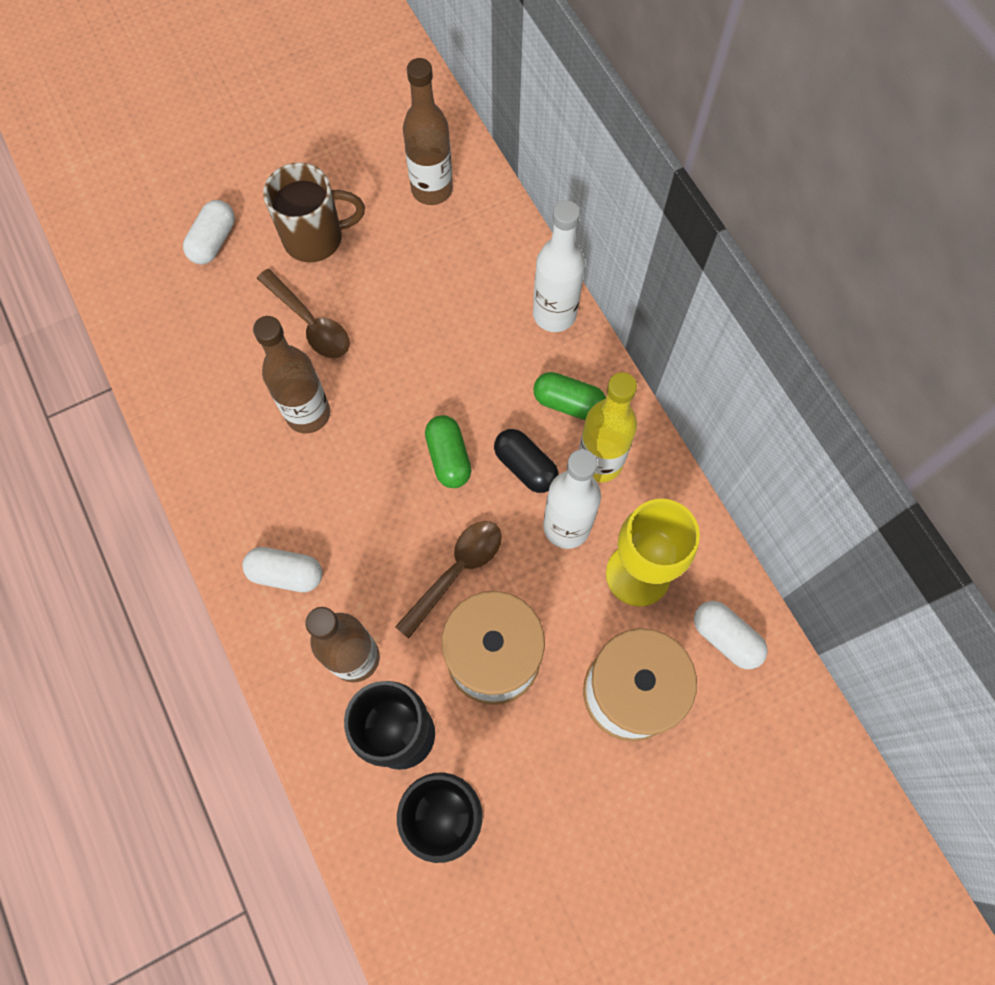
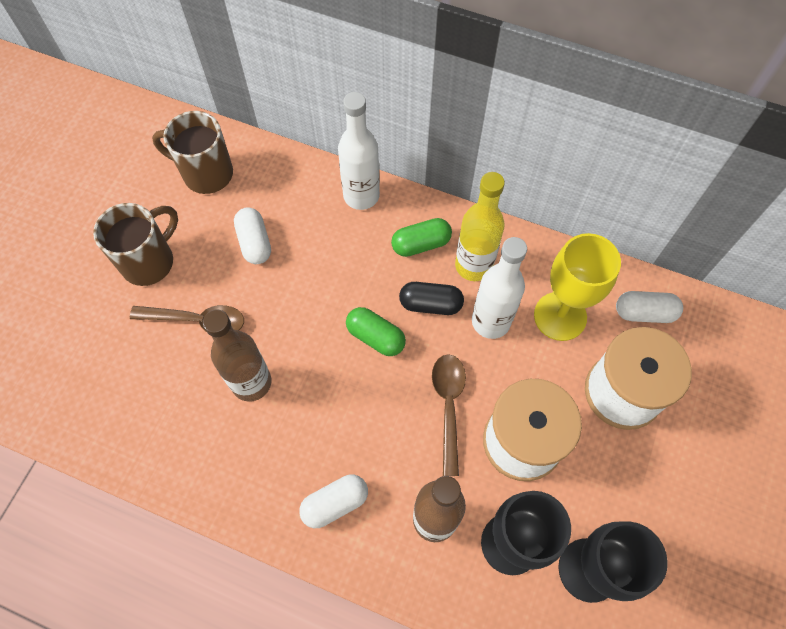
camera: 40 degrees left, 5 degrees down
(214, 241) = (72, 317): white capsule -> white capsule (255, 242)
(432, 189) = (206, 173): brown bottle -> brown mug

